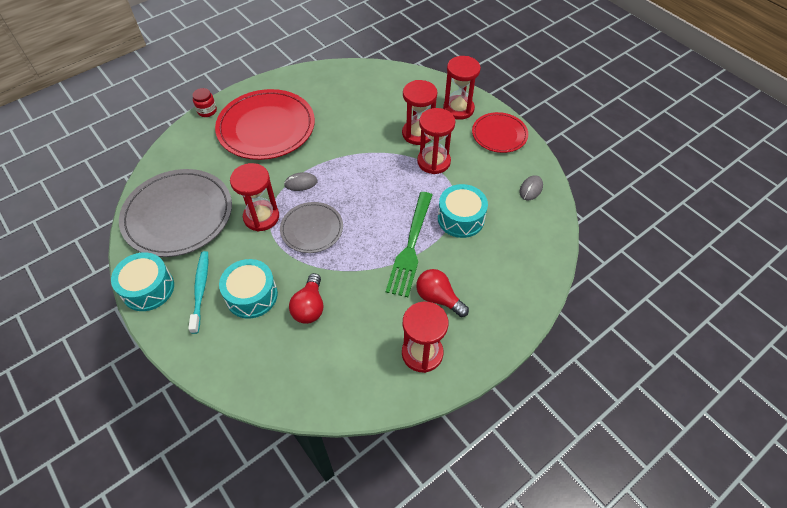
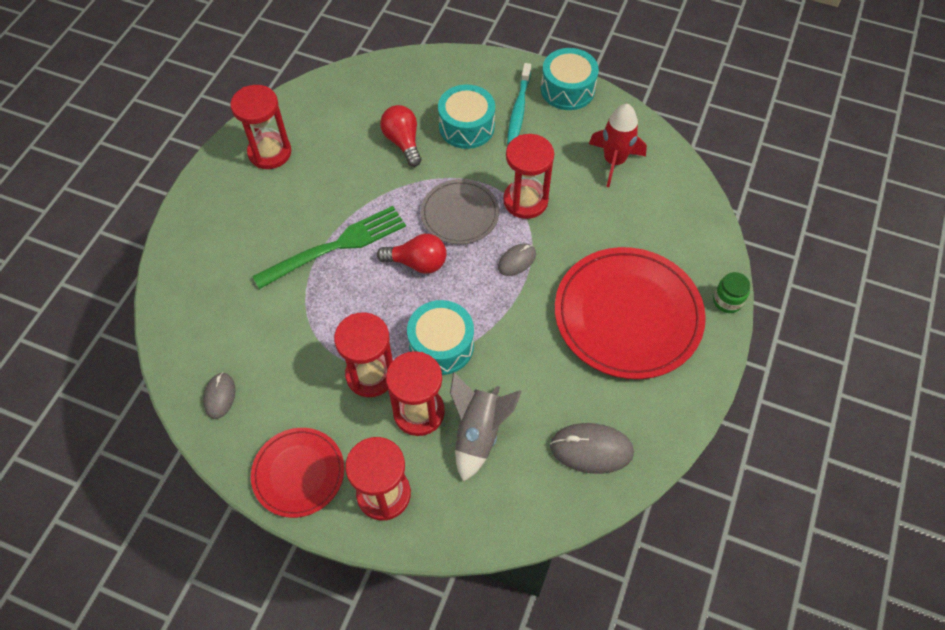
camera: 150 degrees right, 5 degrees up
(178, 215) = (614, 161): grey plate -> red rocket
(200, 290) = (518, 110): turquoise toothbrush -> turquoise toothbrush turned 45 degrees clockwise
(207, 111) = (727, 301): red jar -> green jar
(342, 84) = (591, 449): none -> grey mouse
(392, 112) = (478, 433): none -> grey rocket
(411, 247) = (337, 246): green fork -> green fork turned 75 degrees clockwise
(438, 298) = (278, 207): red light bulb -> red light bulb (417, 263)
(461, 218) = (295, 308): turquoise drum -> turquoise drum (441, 345)

